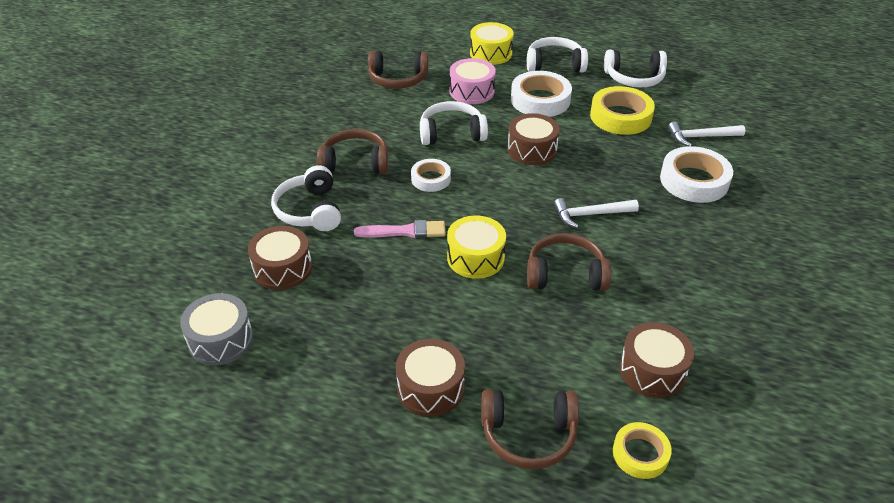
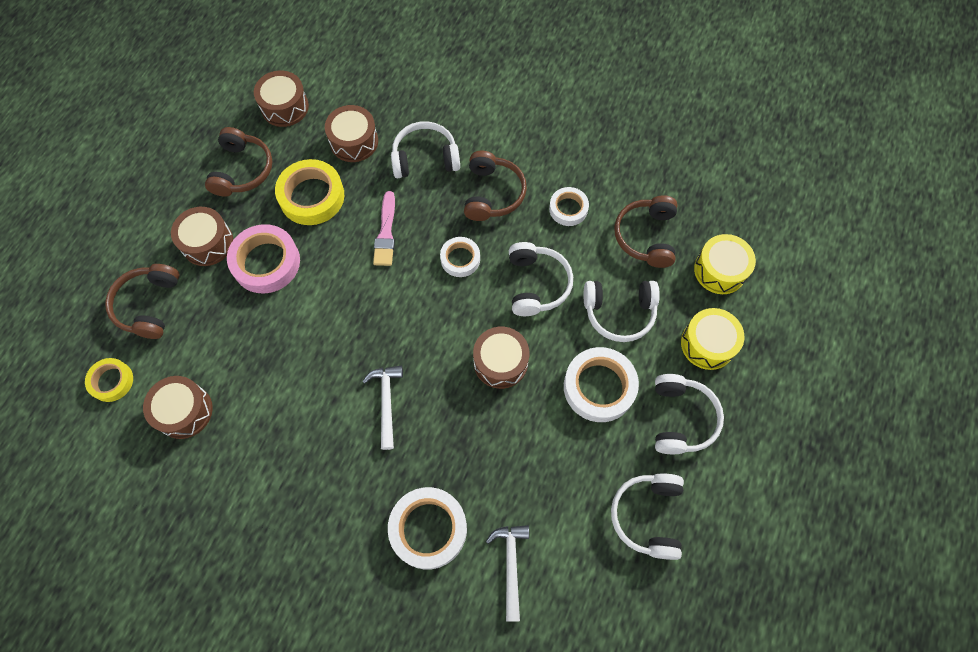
camera: 95 degrees right, 25 degrees up
(220, 340) = (285, 107): grey drum -> brown drum
(371, 118) = (568, 209): none -> white tape
(452, 325) = (266, 262): none -> pink tape
(471, 91) = (619, 312): pink drum -> white headphones
(475, 258) = (342, 288): yellow drum -> yellow drum (720, 270)
(565, 274) = (307, 362): brown headphones -> brown headphones (242, 170)
(620, 116) = (560, 476): yellow tape -> yellow tape (312, 196)

